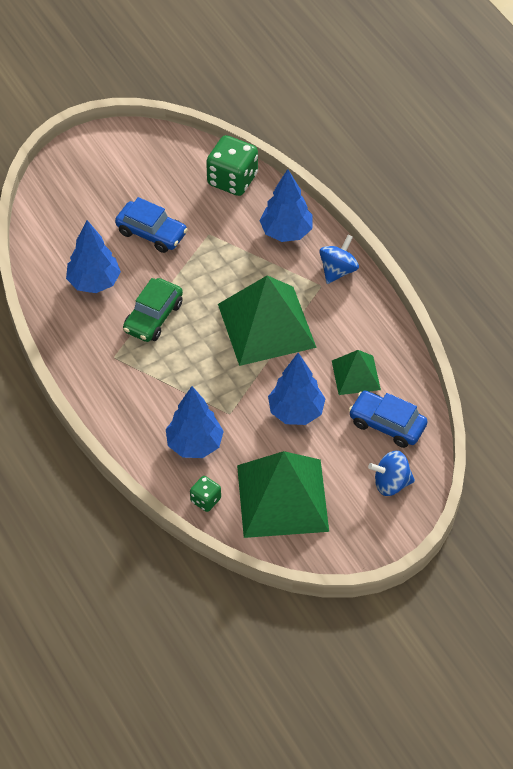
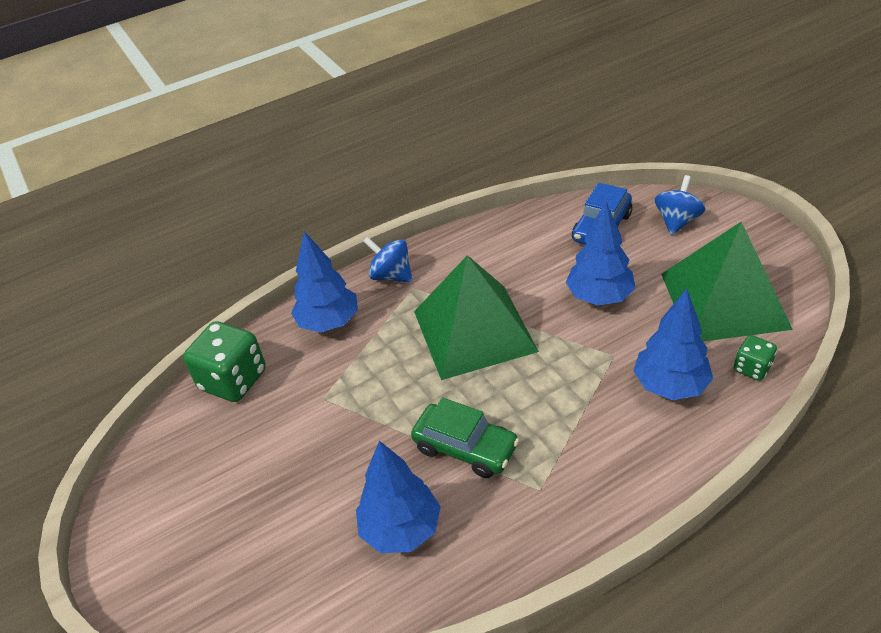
camera: 85 degrees left, 10 degrees down
(151, 233) = (313, 463): blue car -> none
(356, 375) = (539, 253): green pyramid -> none
(391, 483) = (677, 221): blue spinning top -> blue spinning top turned 150 degrees counterclockwise

